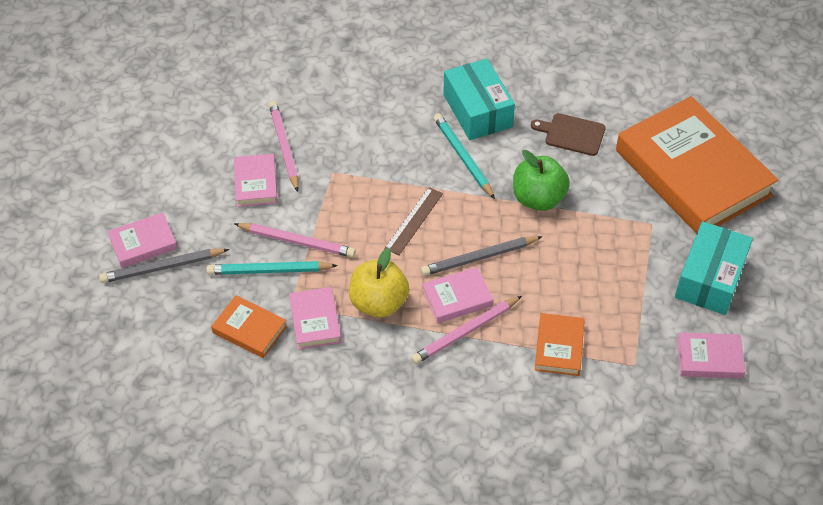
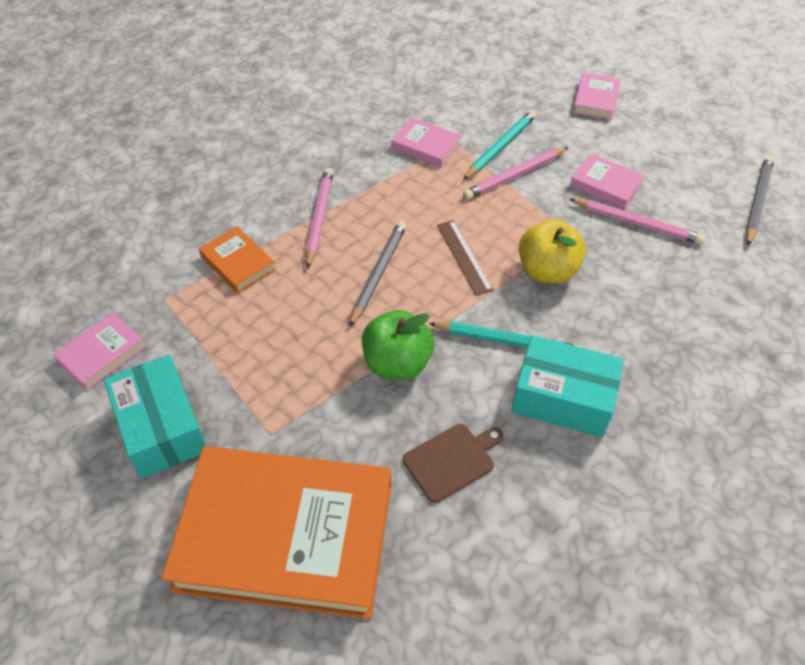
camera: 130 degrees right, 0 degrees up
(162, 267) = (560, 98): grey pencil -> grey pencil (757, 201)
(249, 329) = (455, 112): orange book -> none
(379, 303) = (403, 187): yellow apple -> yellow apple (547, 271)
(457, 298) = (355, 233): pink book -> none

